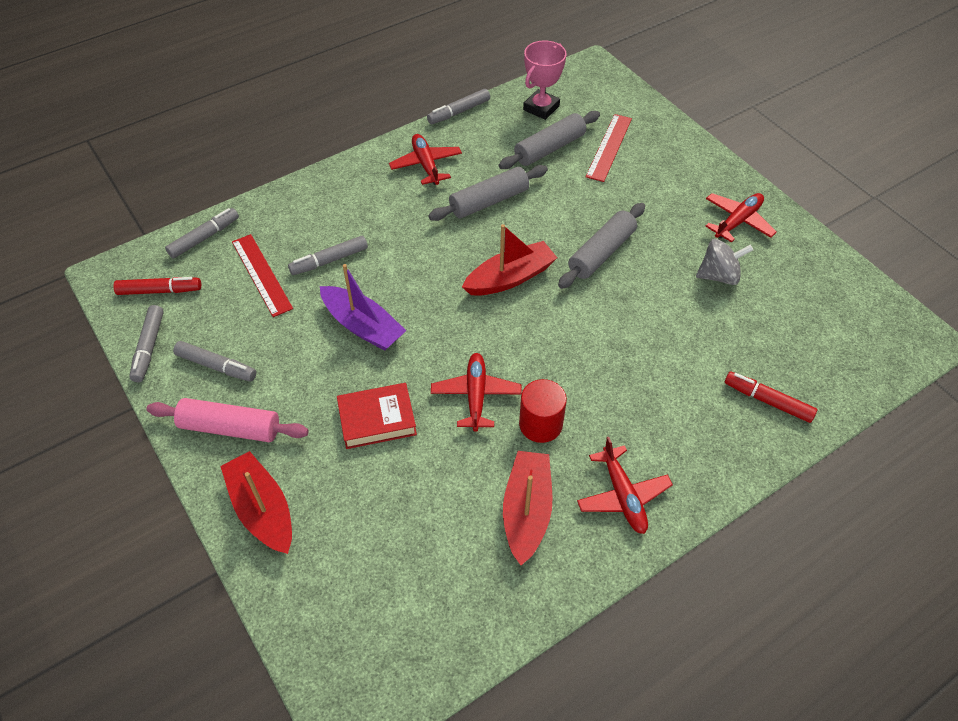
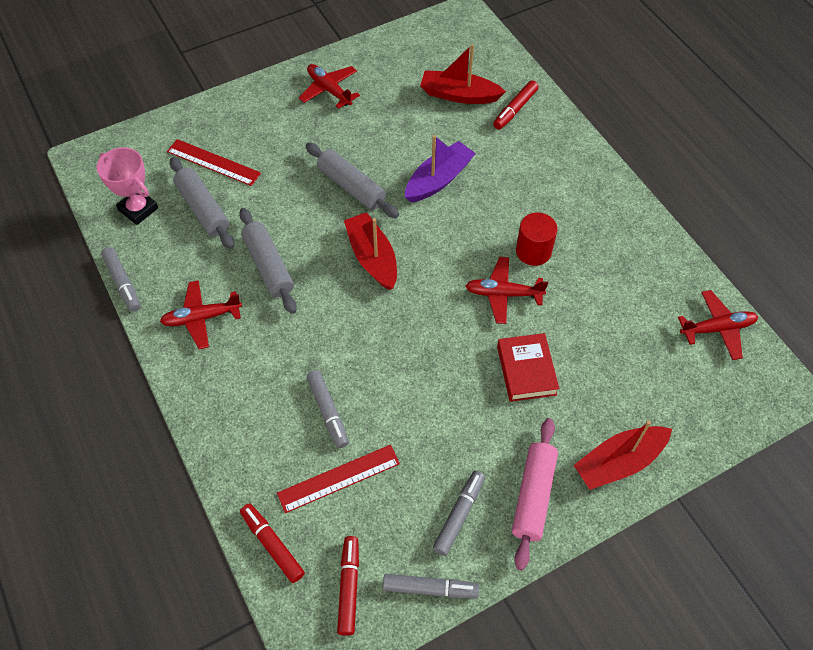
camera: 85 degrees left, 5 degrees up
(204, 238) = (272, 545): grey marker -> red marker
(363, 326) = (419, 381): purple boat -> purple boat (438, 179)
(526, 511) = (612, 268): red boat -> red boat (459, 95)
(623, 496) = (597, 207): red plane -> red plane (717, 328)
(718, 276) = (389, 113): grey spinning top -> none

